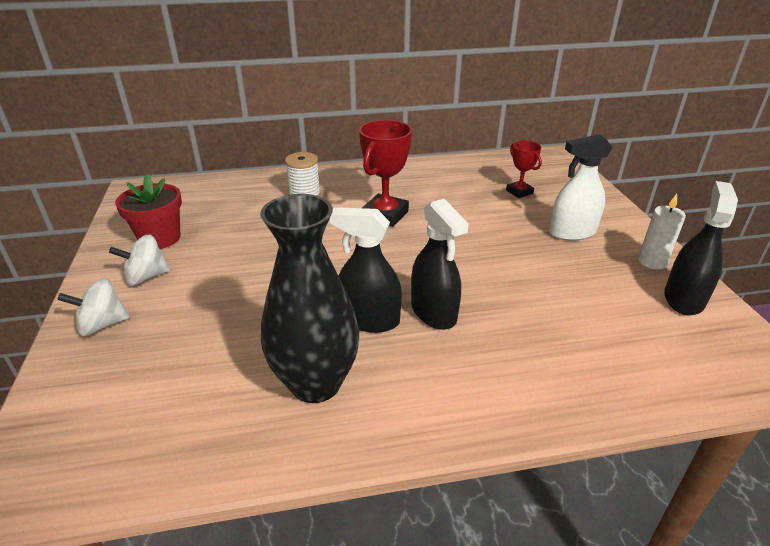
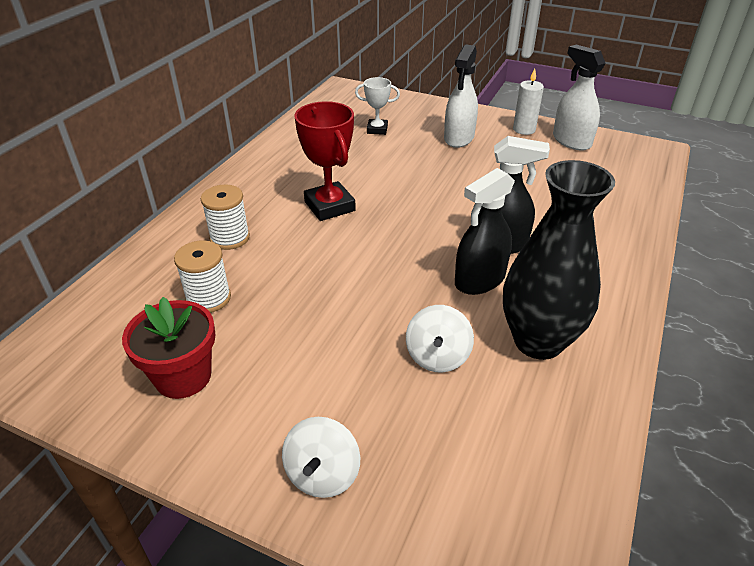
camera: 55 degrees left, 5 degrees up
(146, 277) = (259, 411): white spinning top -> white spinning top (437, 356)
(237, 215) = (208, 298): none -> white spool
(519, 192) = (377, 129): red trophy -> white trophy
(683, 299) = (571, 141): black spray bottle -> white spray bottle

